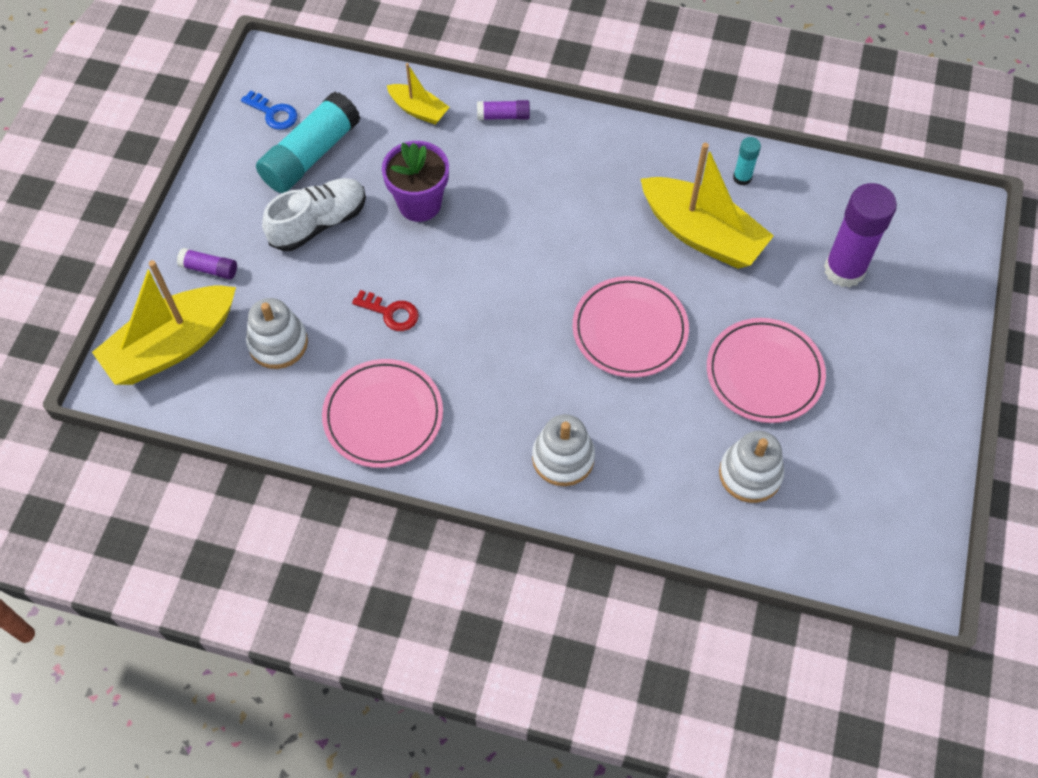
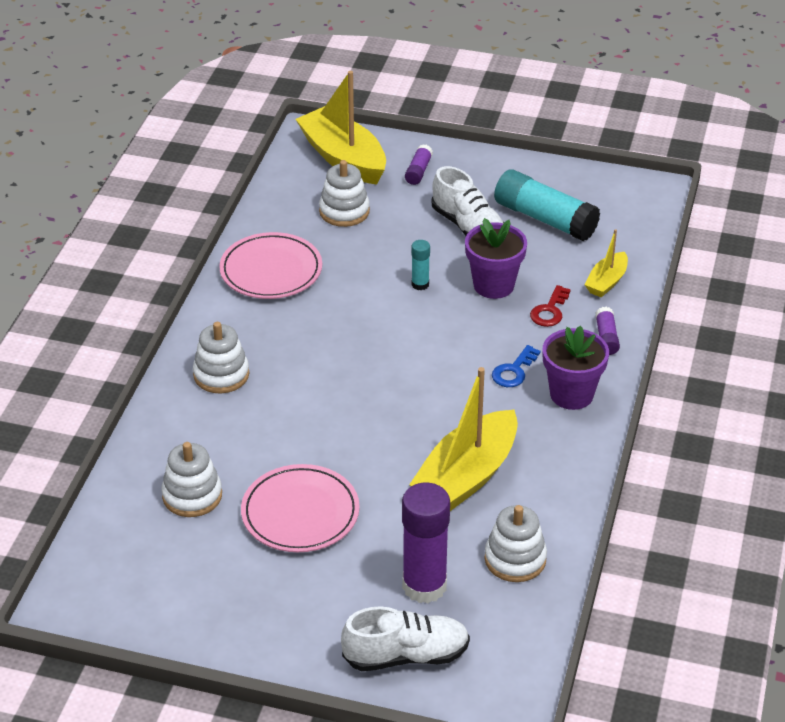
camera: 90 degrees right, 20 degrees down
(273, 113) = (591, 195): blue key -> blue key (514, 371)
(391, 313) = (373, 271): red key -> red key (549, 311)
(585, 148) = (571, 394): none -> purple flower pot
(630, 330) = (352, 420): pink plate -> none
(742, 178) = (543, 512): turquoise glue stick -> turquoise glue stick (420, 284)
(802, 201) = (515, 559): none -> white stacking toy
(927, 284) = (406, 655): none -> white shoe

